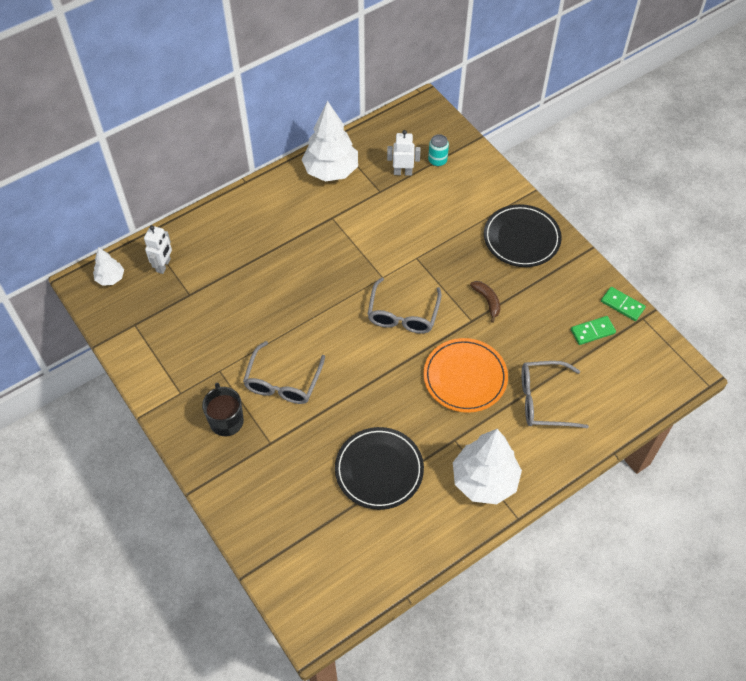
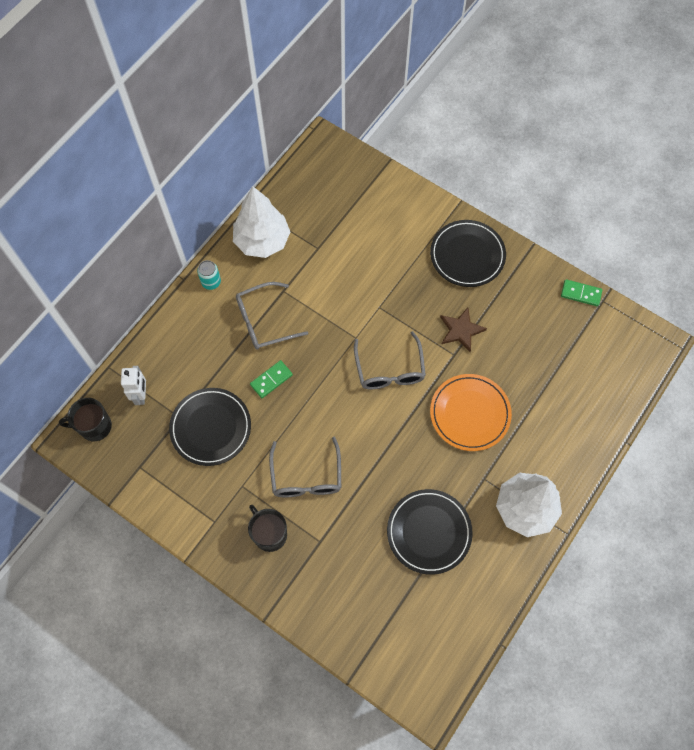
camera: 20 degrees left, 10 degrees up
(110, 278) = (94, 426): white tree -> black mug
(213, 312) = (211, 428): none -> black plate
(403, 172) = (331, 221): white robot -> none
(437, 160) = (359, 198): turquoise can -> turquoise can (211, 282)
(487, 301) = (461, 330): brown banana -> brown star
(543, 400) = (547, 412): grey glasses -> grey glasses (264, 321)
(592, 331) = (564, 329): green domino -> green domino (271, 380)

